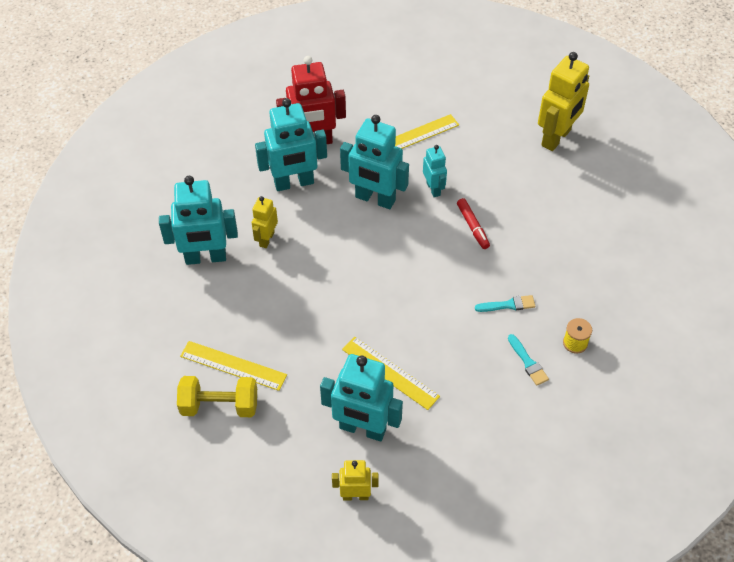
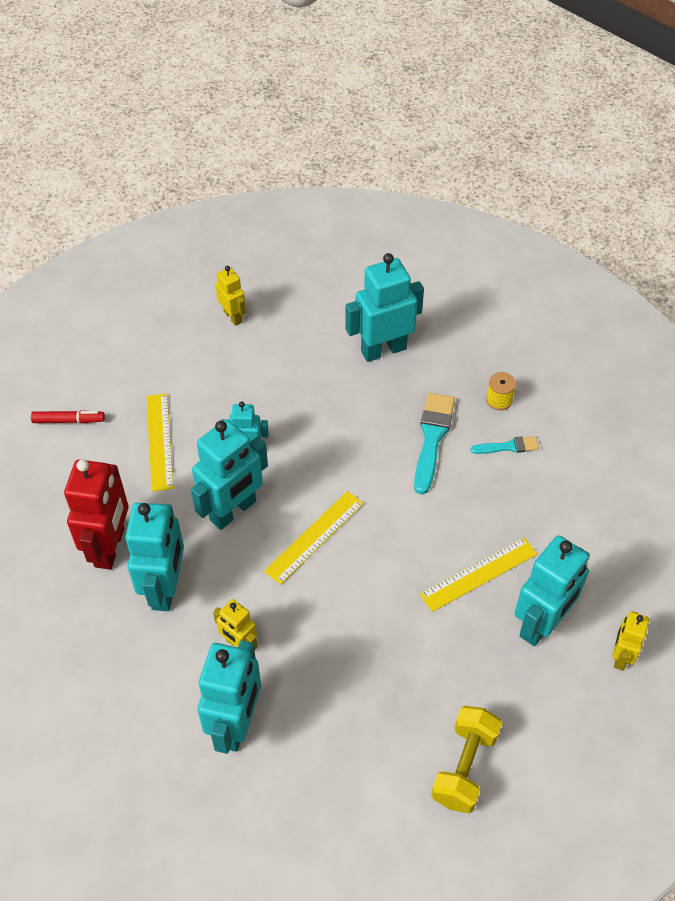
camera: 70 degrees left, 0 degrees up
(233, 365) = (412, 736): yellow ruler -> yellow ruler (314, 537)
(472, 227) = (317, 432): red marker -> red marker (69, 421)
(508, 305) = (432, 438): turquoise brush -> turquoise brush, size x1.79
(556, 138) = (233, 317): yellow robot -> yellow robot, size x0.55
(581, 245) = (383, 350): none -> turquoise robot

